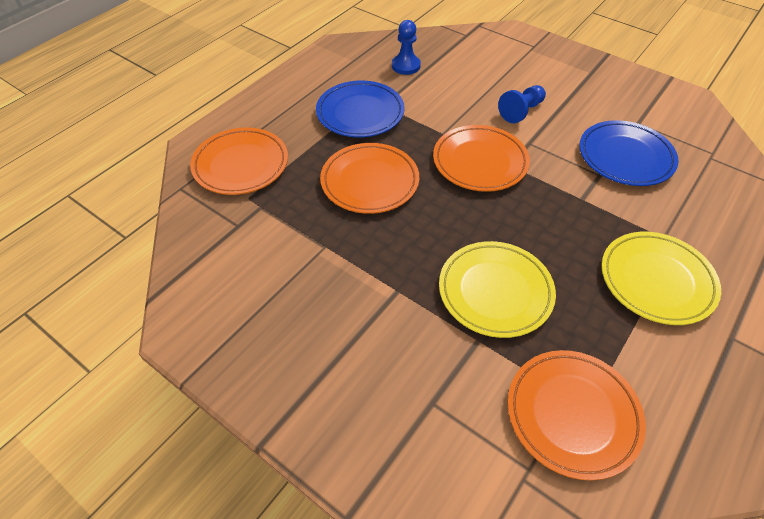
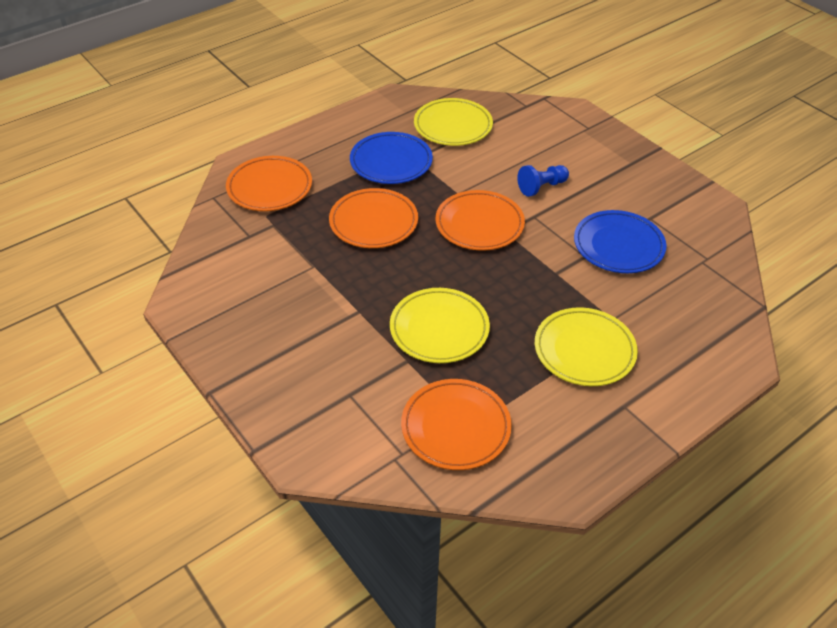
camera: 15 degrees right, 5 degrees down
(406, 66) = (453, 126): blue pawn -> yellow plate

